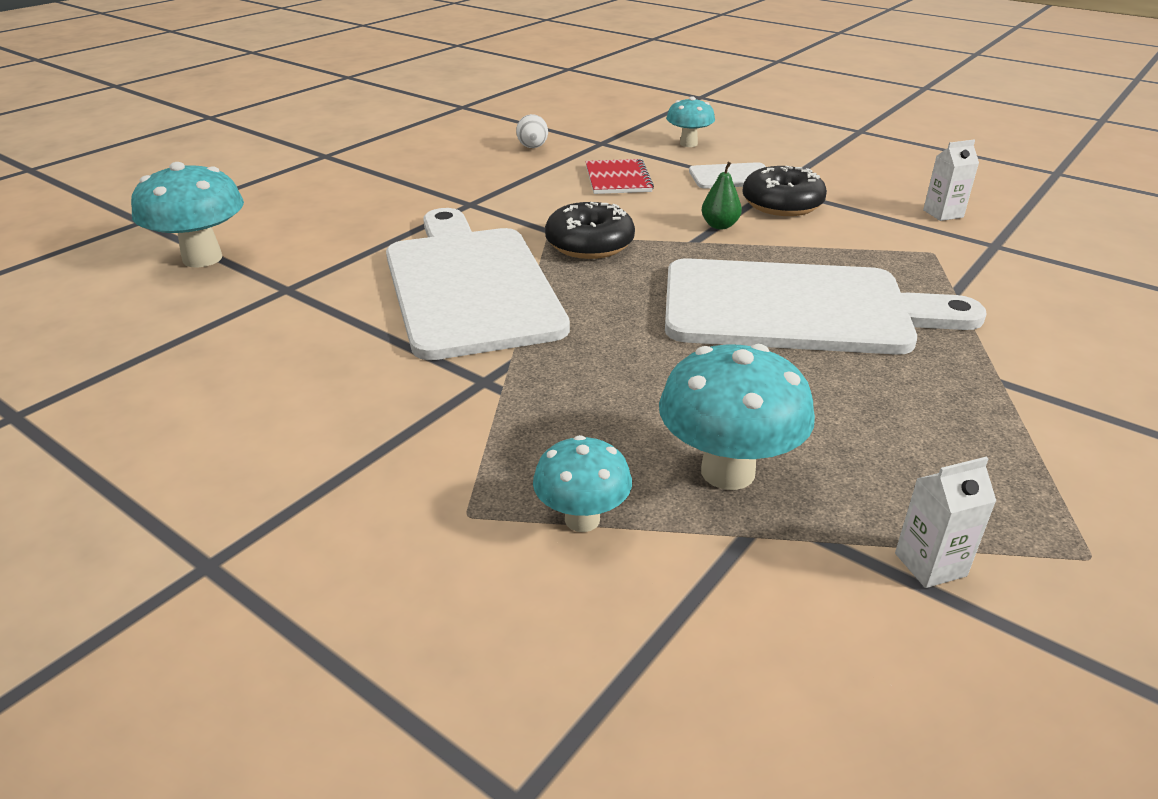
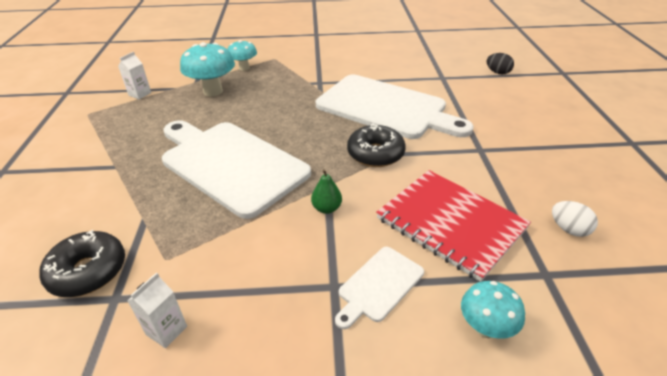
camera: 140 degrees right, 5 degrees up
(202, 258) = (497, 72): turquoise mushroom -> black egg
(618, 179) = (450, 223): red notebook -> red notebook, size x1.76
(782, 204) = (308, 261): black donut -> black donut (88, 271)
(798, 309) = (230, 164): white cutting board -> white cutting board turned 75 degrees clockwise

